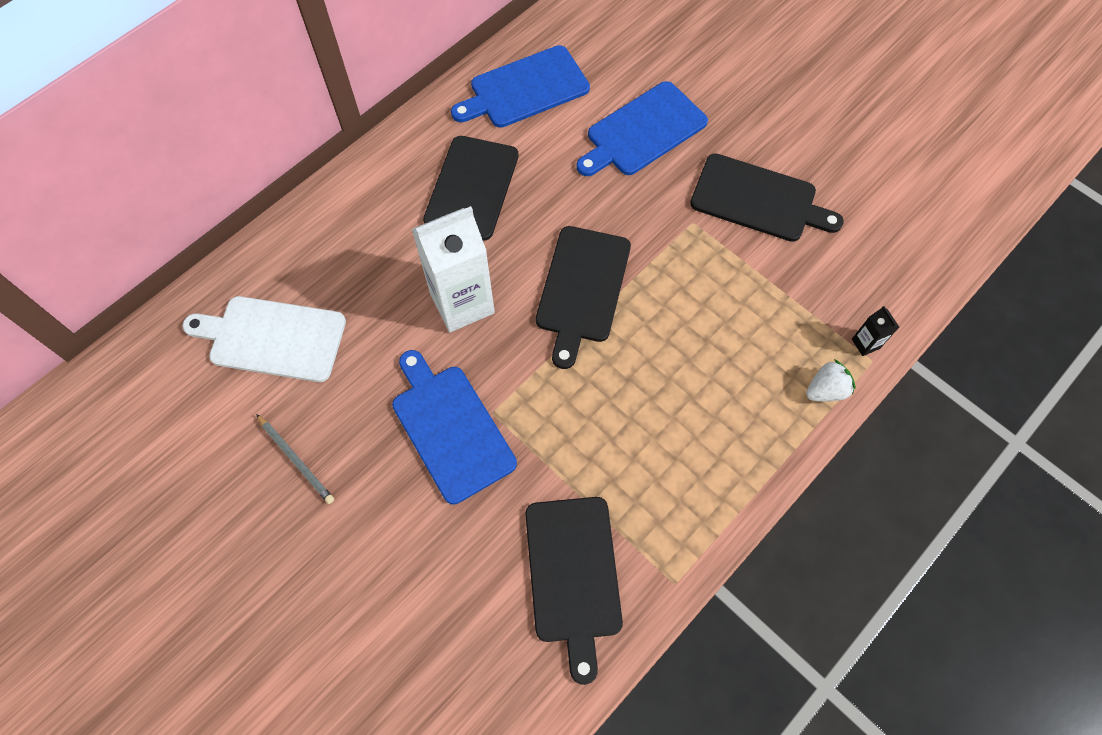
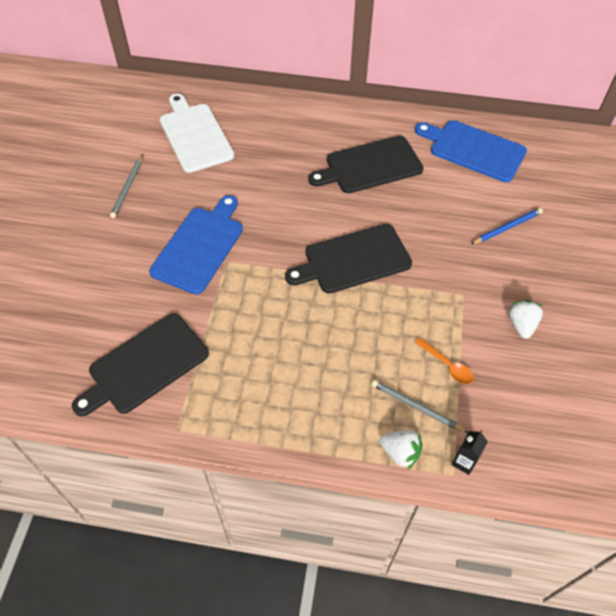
camera: 55 degrees right, 10 degrees down
(462, 303) = (289, 205): white carton -> none
(643, 131) = (507, 227): blue cutting board -> blue pencil
(758, 200) = (521, 325): black cutting board -> white strawberry
(761, 289) = (447, 365): none -> orange spoon
(788, 345) = (416, 407): none -> grey pencil

